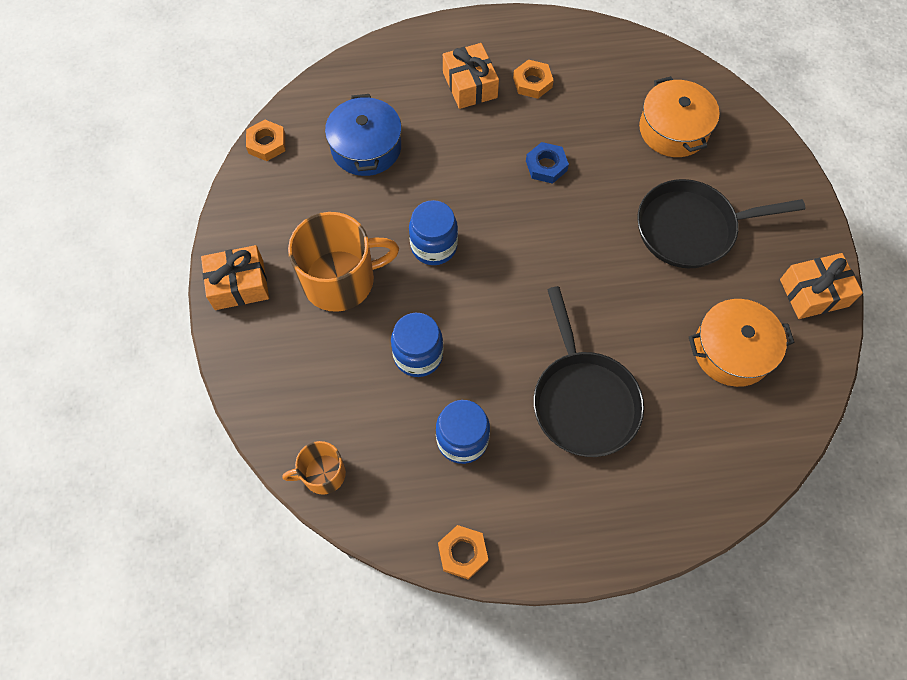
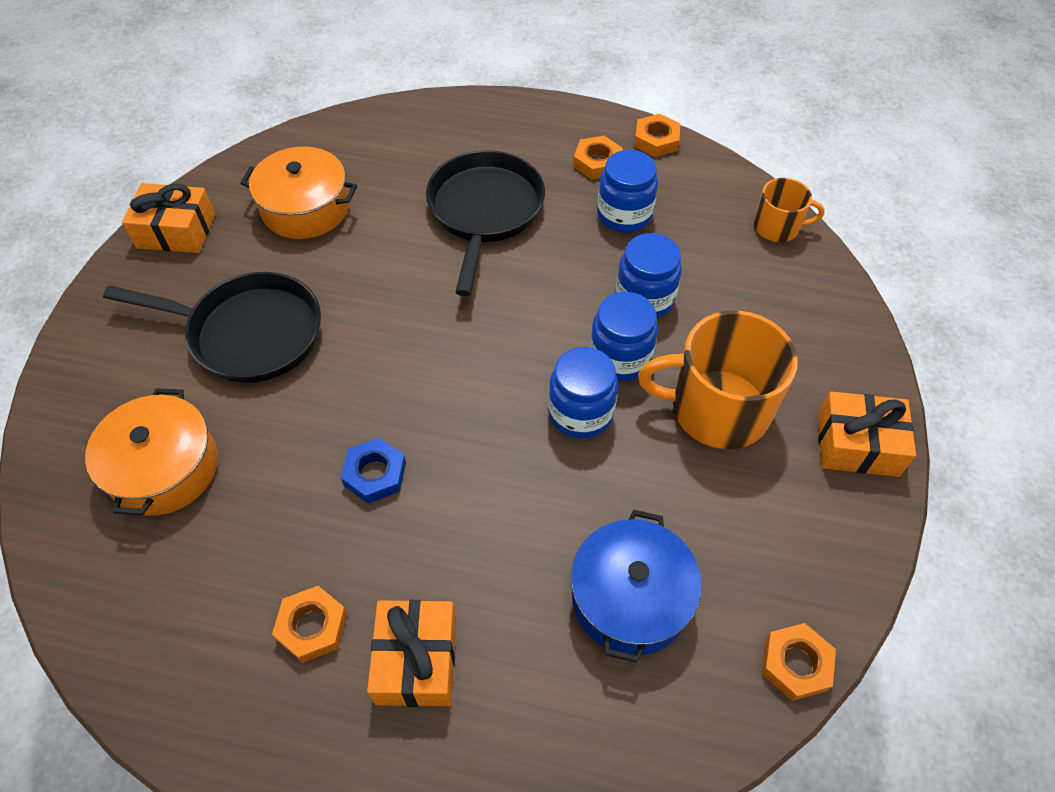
camera: 160 degrees left, 10 degrees down
(420, 297) = (620, 358): none -> blue jar
(509, 499) = (597, 162): none -> orange nut

